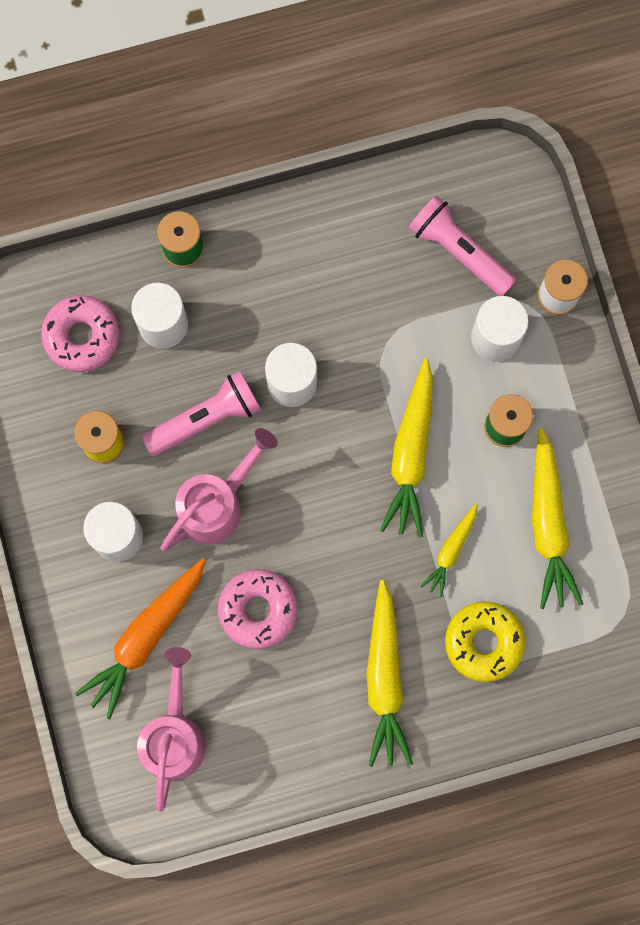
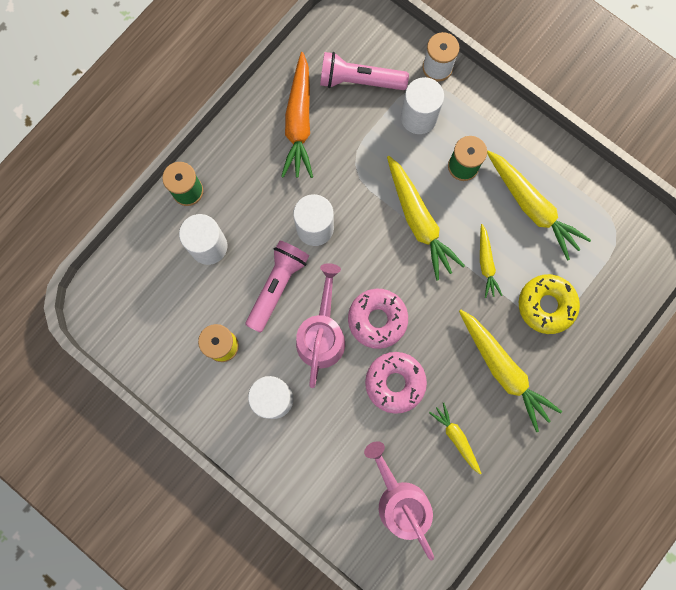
camera: 35 degrees left, 0 degrees up
(82, 336) = (161, 288): pink donut -> pink donut (377, 319)
(145, 638) = (337, 450): orange carrot -> orange carrot (299, 122)
(281, 713) = (456, 437): none -> yellow carrot

